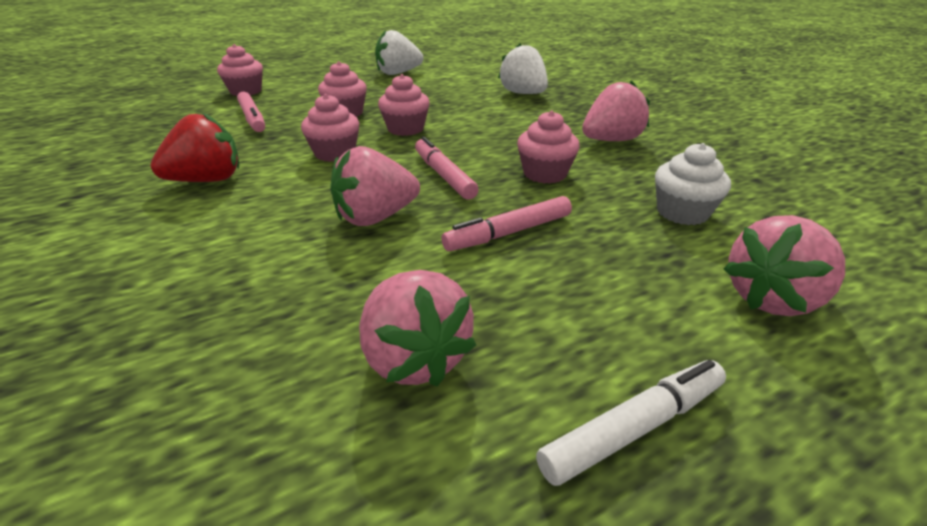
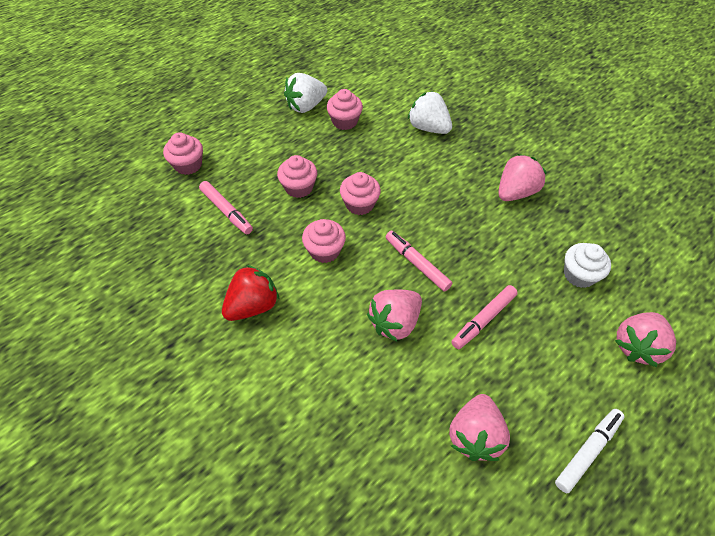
camera: 15 degrees left, 20 degrees up
(415, 358) = (474, 435): pink strawberry -> pink strawberry turned 60 degrees clockwise
(545, 174) = (483, 247): pink cupcake -> pink cupcake (344, 121)

